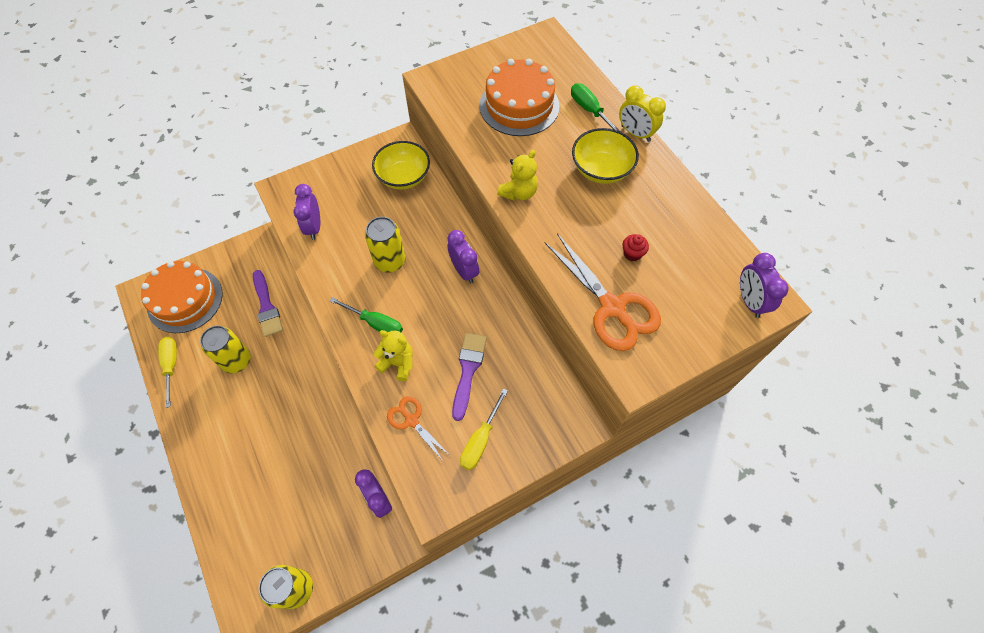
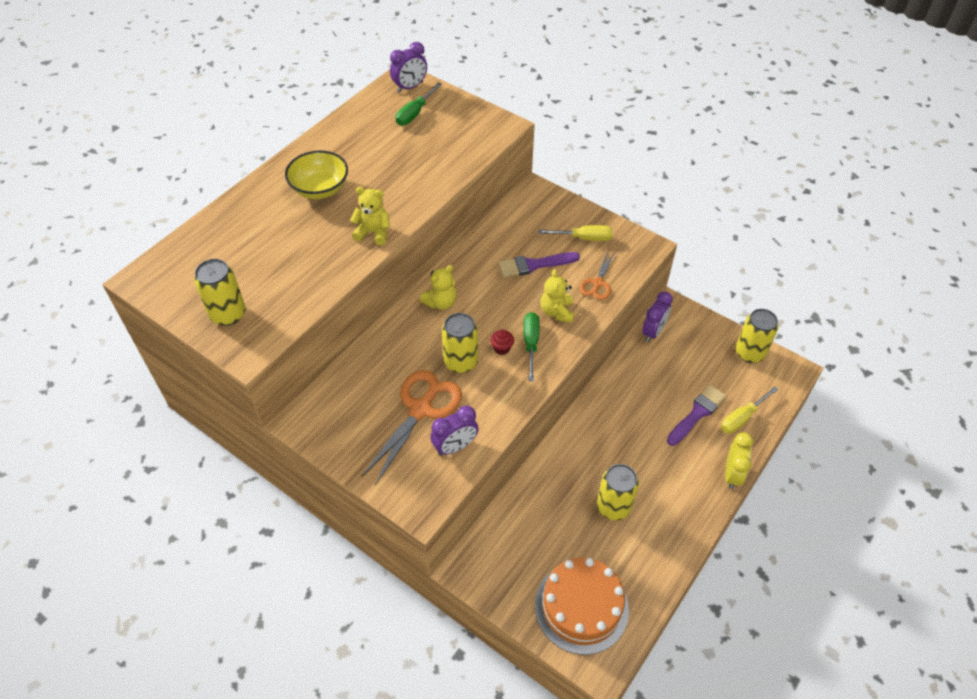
camera: 115 degrees left, 10 degrees down
(171, 365) = (657, 567): yellow screwdriver -> yellow screwdriver (742, 418)
(267, 307) = (542, 514): purple brush -> purple brush (697, 413)
(403, 177) = (350, 396): yellow bowl -> none
(464, 271) = (441, 302): purple clock -> yellow teddy bear
(477, 76) = (228, 314): none -> yellow can
(519, 105) = (260, 267): orange cake -> none
(590, 111) = (247, 215): green screwdriver -> green screwdriver (415, 113)
(612, 308) = (457, 149): orange scissors -> orange scissors (421, 409)
(632, 254) = (401, 150): red cupcake -> red cupcake (502, 348)
(635, 133) = (265, 178): yellow clock -> yellow clock (732, 474)

